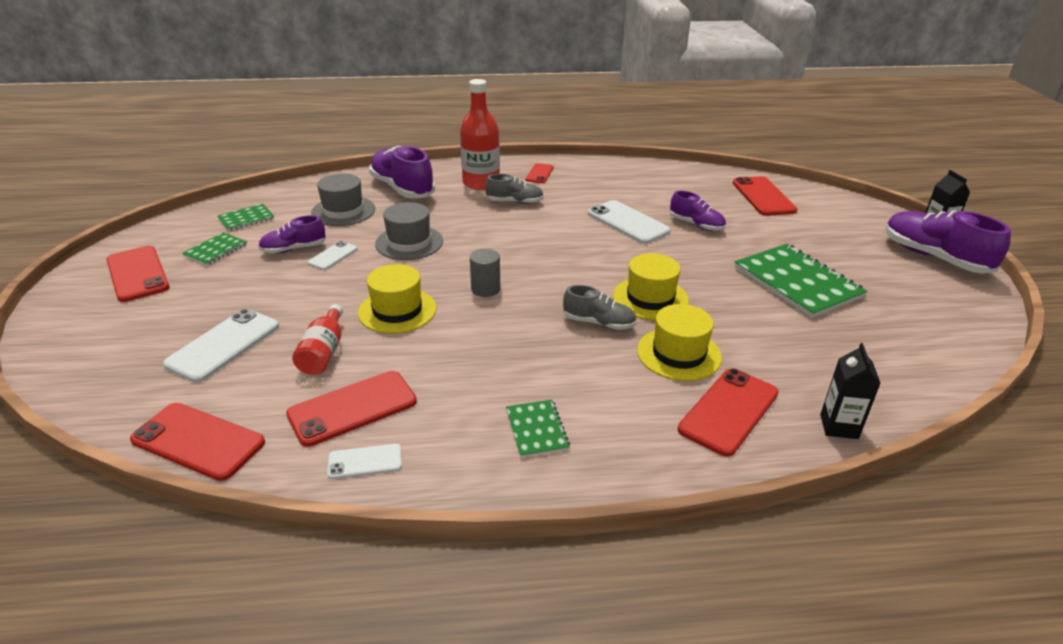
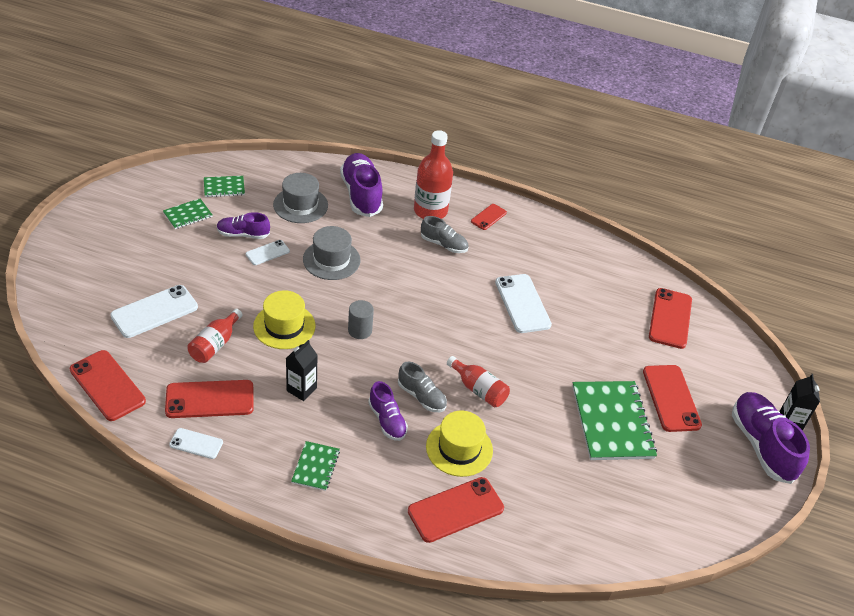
camera: 20 degrees right, 10 degrees up
(137, 274) = (125, 220): red phone -> red phone (671, 398)
(650, 298) = (478, 389): yellow hat -> red bottle
(696, 225) = (579, 328): purple shoe -> purple shoe (387, 420)
(839, 426) = (523, 555): black carton -> black carton (301, 389)

